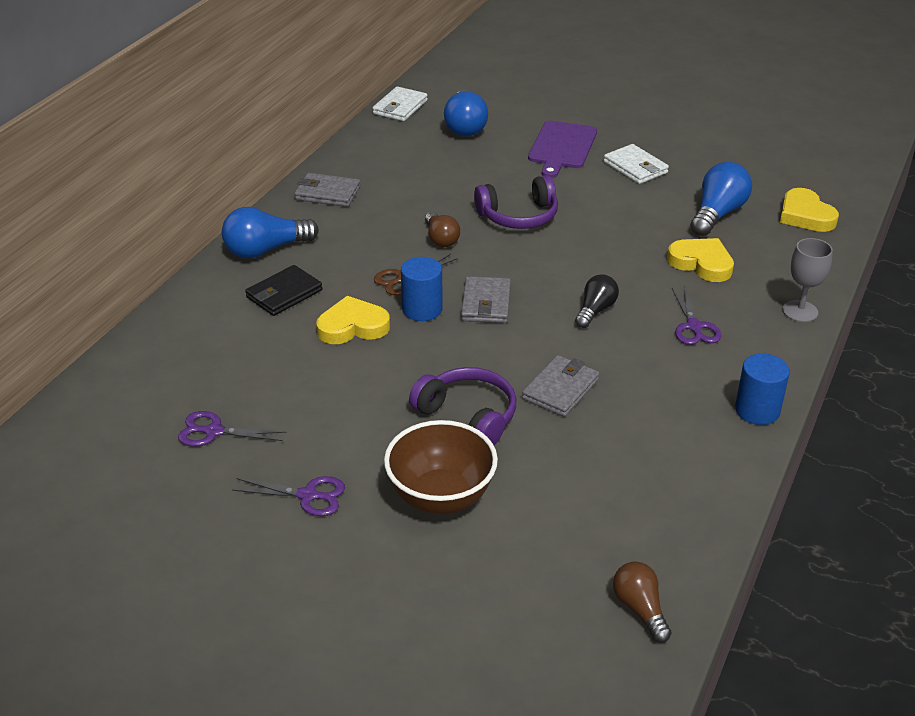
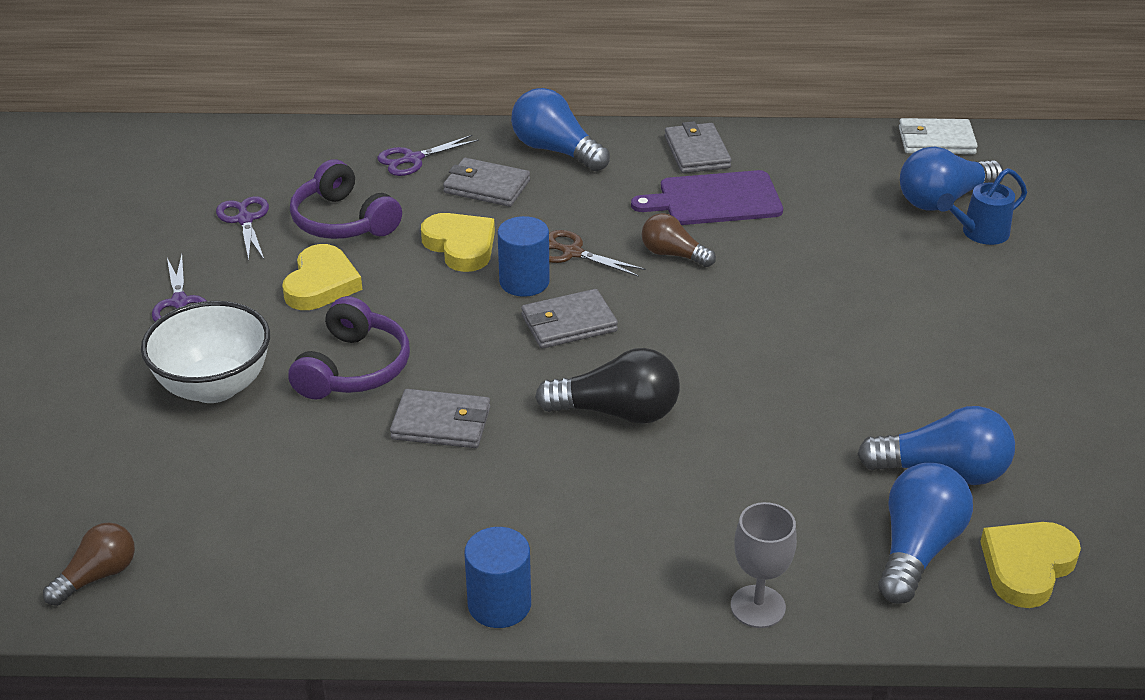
camera: 65 degrees right, 0 degrees up
(284, 294) = (486, 187): black wallet -> grey wallet
(441, 239) = (673, 254): brown light bulb -> brown light bulb turned 75 degrees clockwise
(441, 497) = (214, 387): brown bowl -> white bowl
(509, 127) = (979, 233): none -> blue watering can
(518, 216) = (774, 298): purple headphones -> purple headphones (343, 221)
(562, 147) = (976, 289): purple cutting board -> purple cutting board (715, 199)
(595, 310) = (617, 412): black light bulb -> black light bulb, size x1.59
(635, 167) = (991, 365): white wallet -> none
(694, 327) = (644, 507): purple scissors -> purple scissors (412, 159)
(701, 263) = (800, 482): yellow heart -> yellow heart (321, 284)
(776, 243) = (917, 549): none -> blue light bulb

